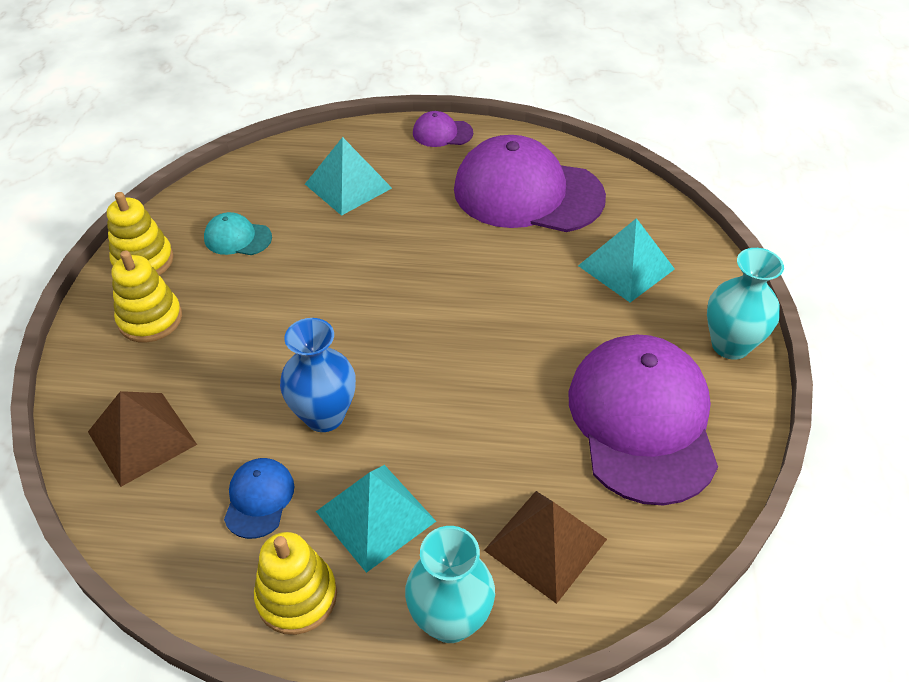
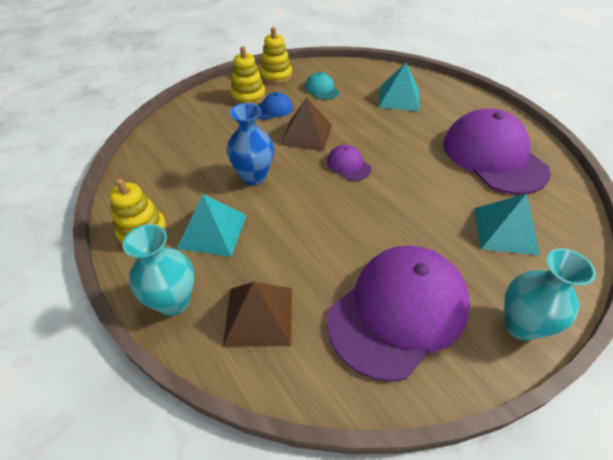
camera: 50 degrees right, 0 degrees up
(142, 437) = (185, 133): brown pyramid -> brown pyramid (306, 134)
(259, 499) = (186, 185): blue cap -> blue cap (272, 109)
(442, 133) = (482, 103): purple cap -> purple cap (348, 165)

